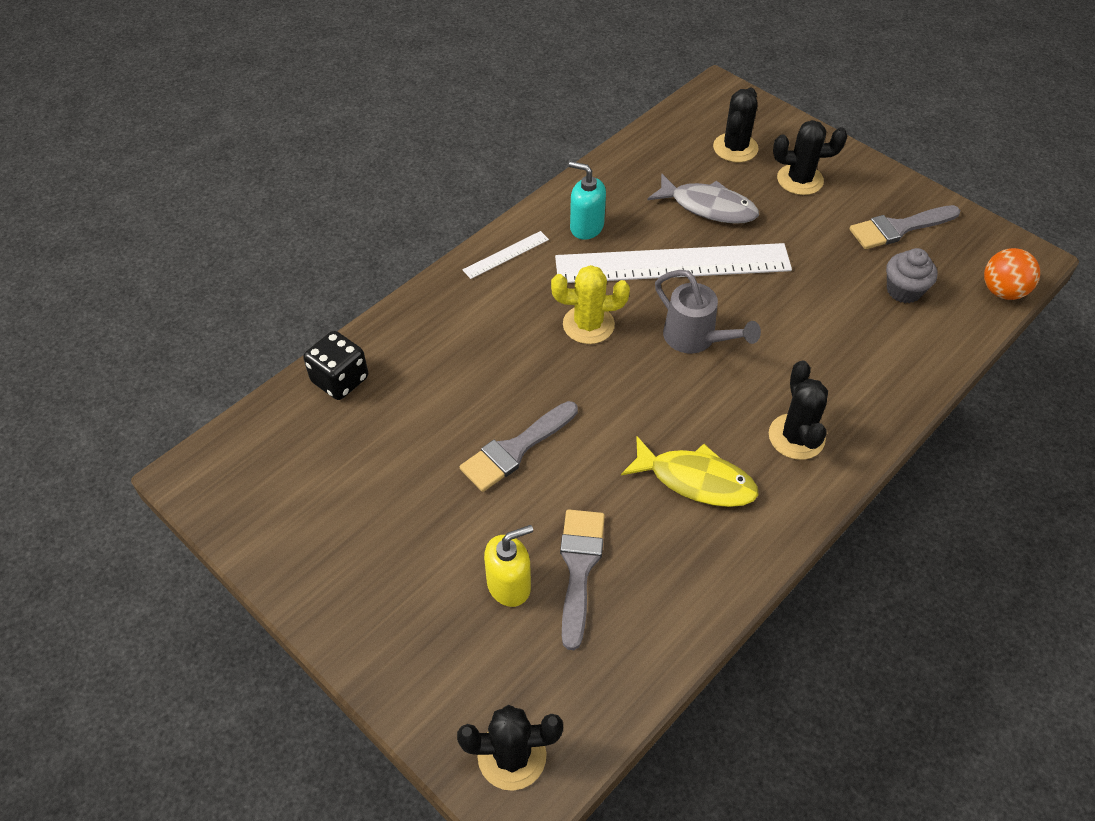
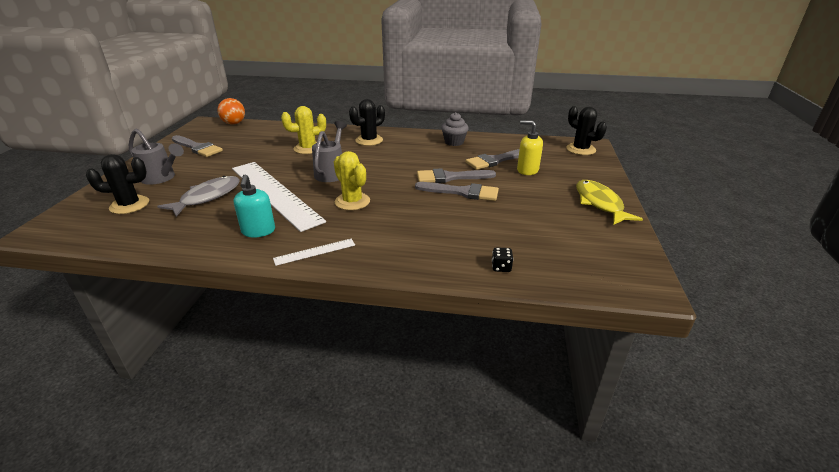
camera: 125 degrees left, 20 degrees down
(340, 380) = (501, 267): black dice -> black dice, size x0.51
(506, 254) = (315, 252): white ruler -> white ruler turned 45 degrees counterclockwise
(570, 464) = (450, 177): none -> grey brush
(696, 480) = (419, 151): yellow fish -> yellow fish (599, 203)
(708, 207) = (207, 197): grey fish -> grey fish turned 45 degrees clockwise
(800, 180) = (161, 178): black cactus -> grey watering can
(811, 345) = (308, 148): none -> yellow cactus
(903, 290) = (249, 139): grey cupcake -> grey cupcake (454, 142)

